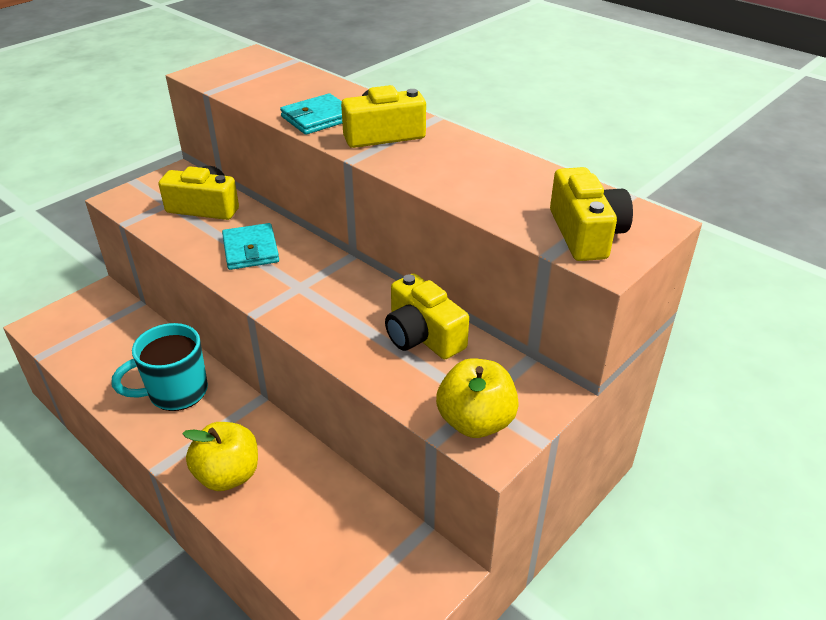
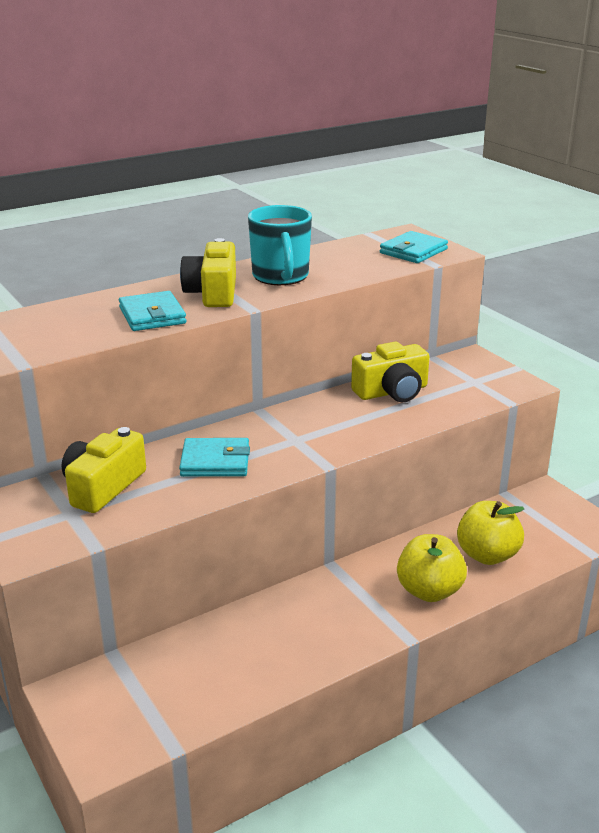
camera: 75 degrees left, 10 degrees down
(176, 392) = (299, 623): turquoise mug -> turquoise mug (280, 277)
(475, 422) = (495, 386): yellow apple -> yellow apple (487, 555)
(585, 233) = (413, 251): yellow camera -> turquoise wallet

